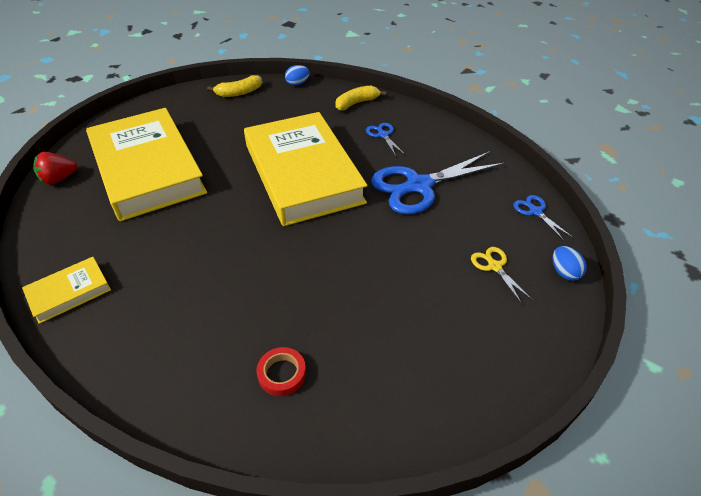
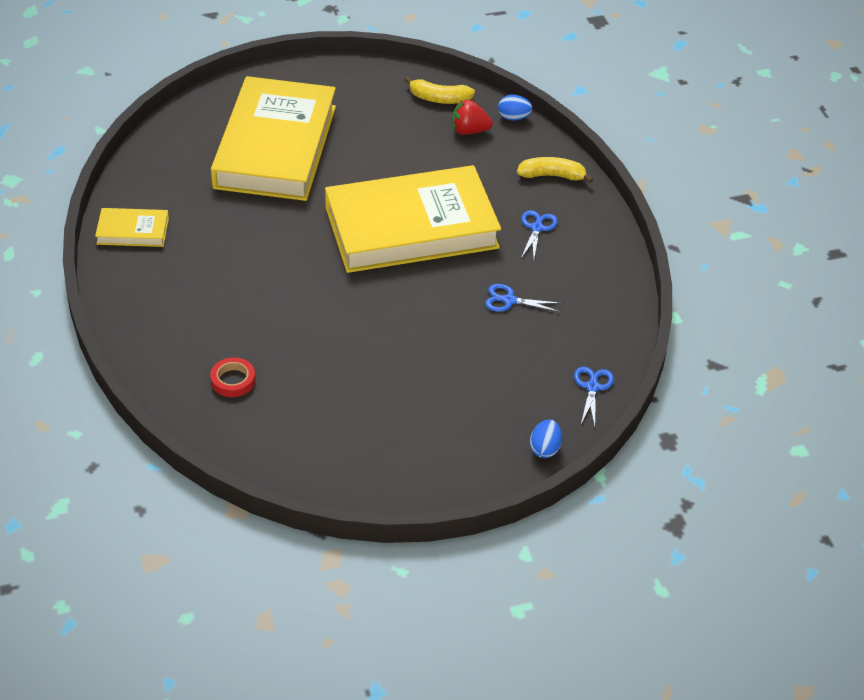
camera: 35 degrees right, 0 degrees up
(59, 179) = (193, 118): red strawberry -> red strawberry (469, 131)
(302, 173) = (411, 227): yellow book -> yellow book turned 60 degrees clockwise
(419, 186) = (509, 300): blue scissors -> blue scissors, size x0.45
(494, 266) = (488, 408): yellow scissors -> none

